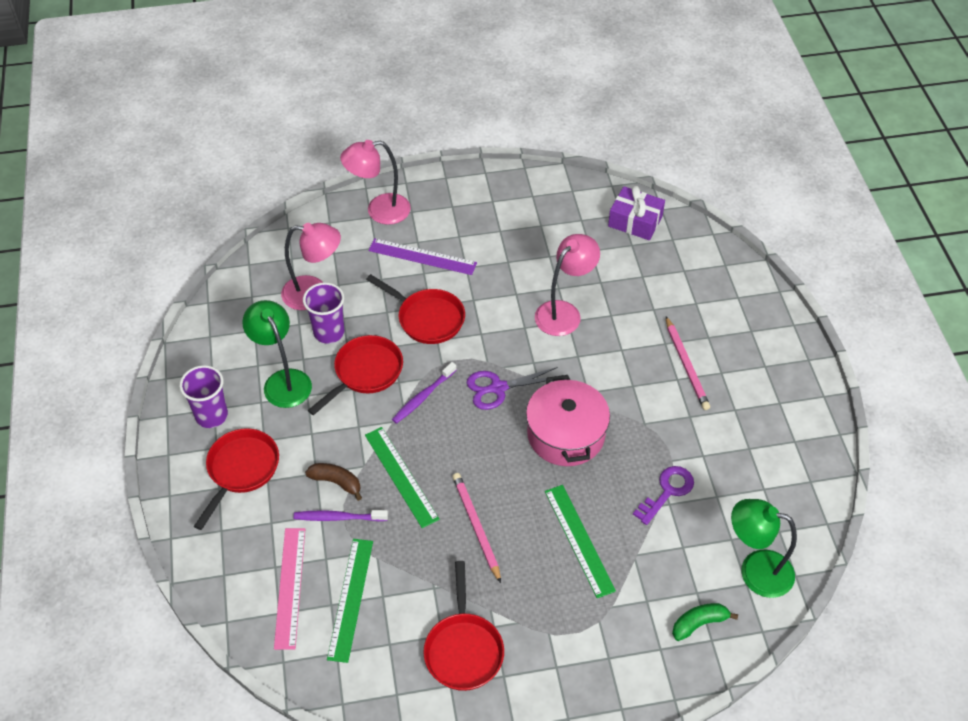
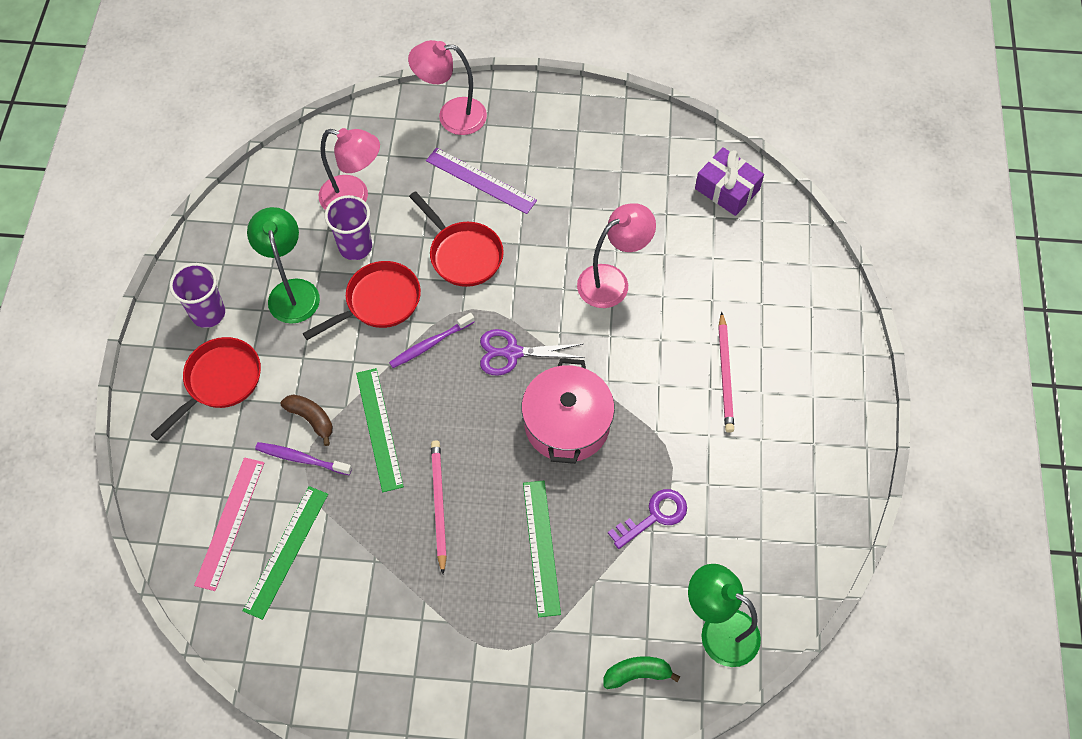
camera: 15 degrees right, 10 degrees up
(463, 649) = (383, 636): red pan -> none

